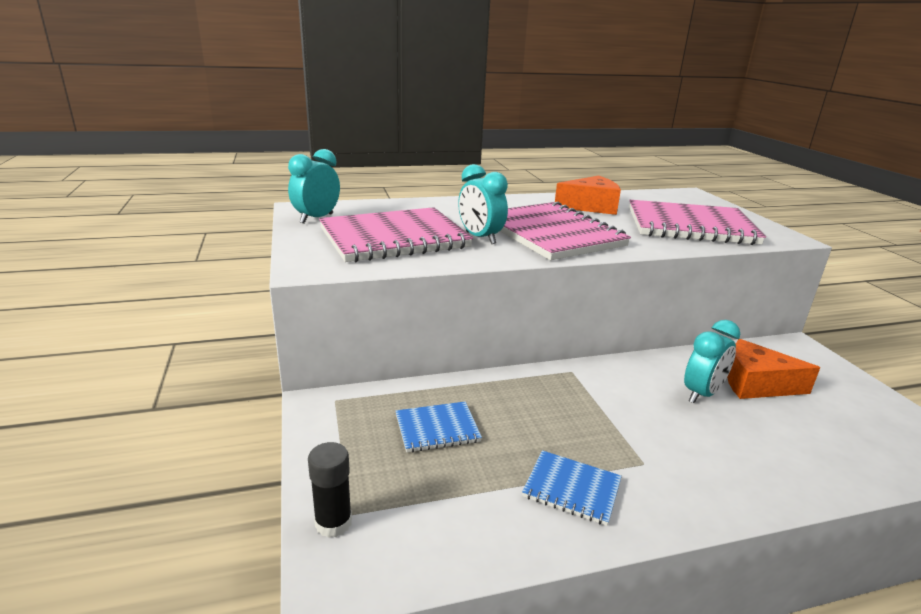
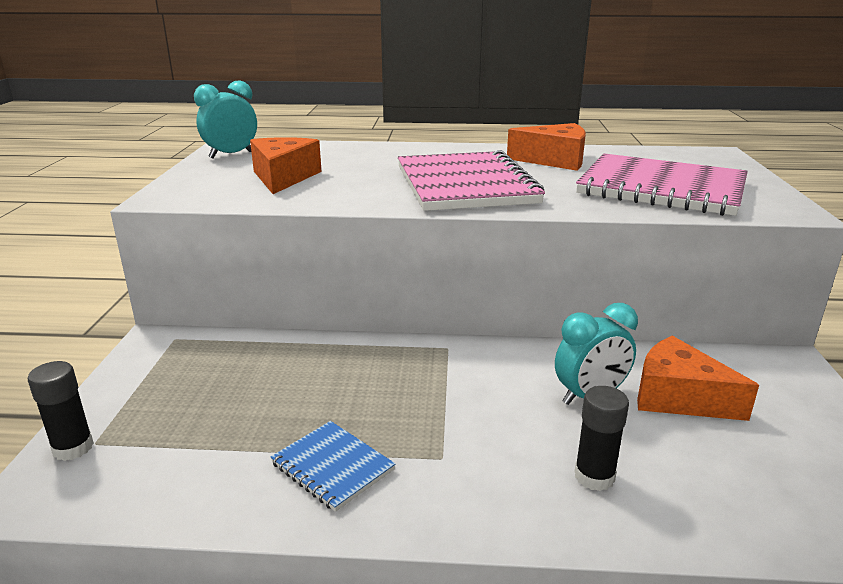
camera: 20 degrees right, 0 degrees up
(394, 238) = (283, 177): pink notebook -> orange cheese
(437, 428) = (247, 381): blue notebook -> none
(480, 238) = (376, 183): turquoise clock -> none
(754, 455) = (594, 476): none -> black glue stick

